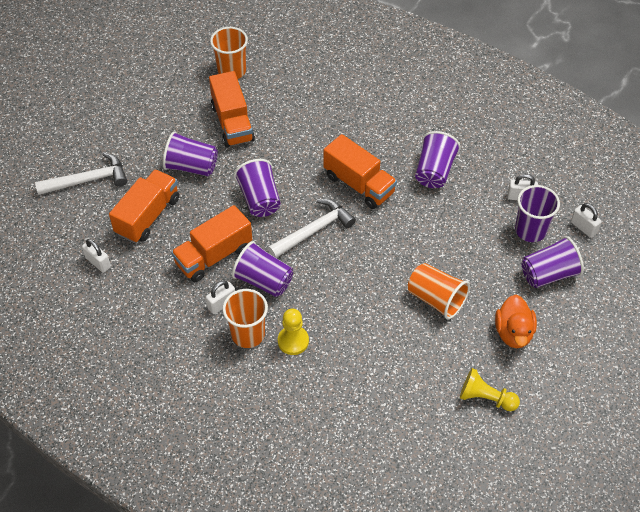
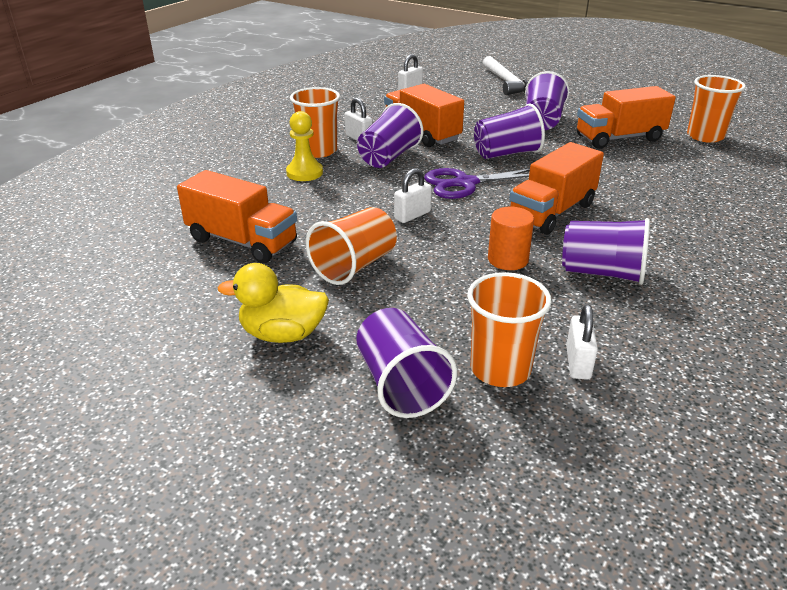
camera: 90 degrees right, 20 degrees down
(148, 216) = (469, 105): orange truck -> orange truck (242, 241)
(313, 230) = (465, 183): white hammer -> purple scissors
(422, 216) = (508, 259): none -> orange cylinder
(485, 398) = (176, 301): yellow pawn -> none
(513, 333) = (283, 334): orange duck -> yellow duck
(530, 230) = (500, 369): purple cup -> orange cup
(583, 227) = (522, 446): white padlock -> white padlock (412, 215)

